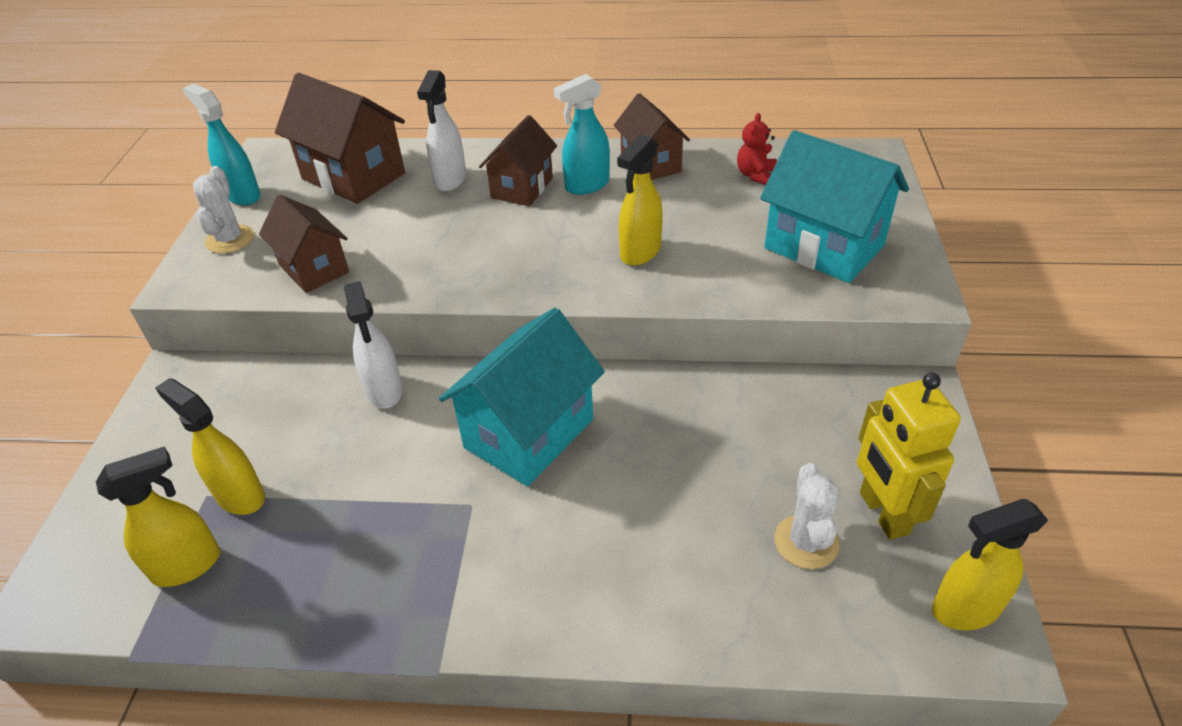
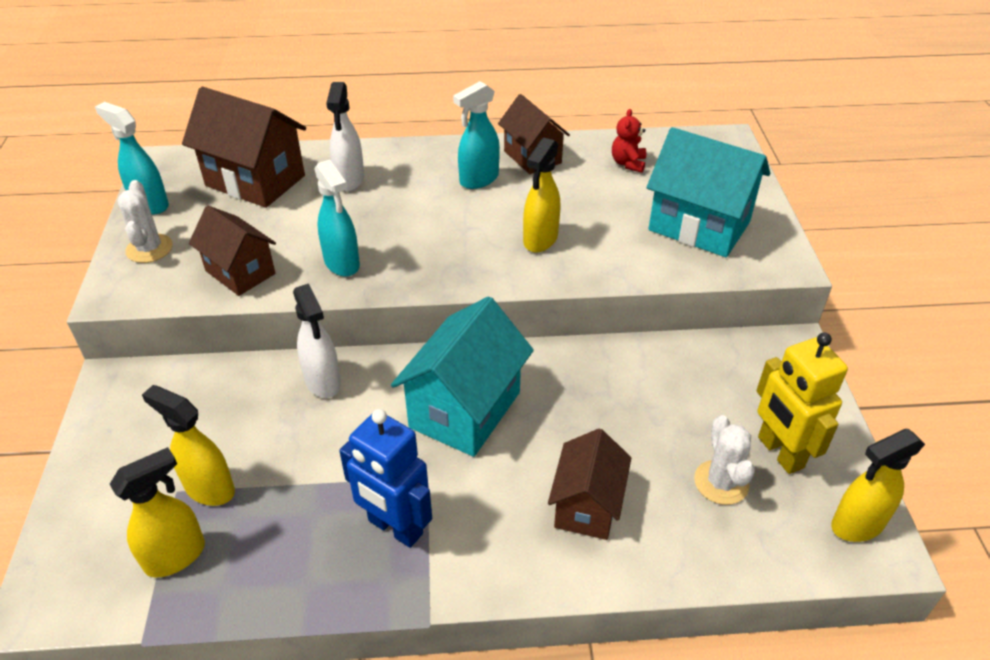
camera: 10 degrees left, 0 degrees up
(421, 266) = (342, 263): none -> turquoise spray bottle
(424, 558) = (395, 527): none -> blue robot
(522, 188) = (419, 185): brown house -> brown house (586, 506)

